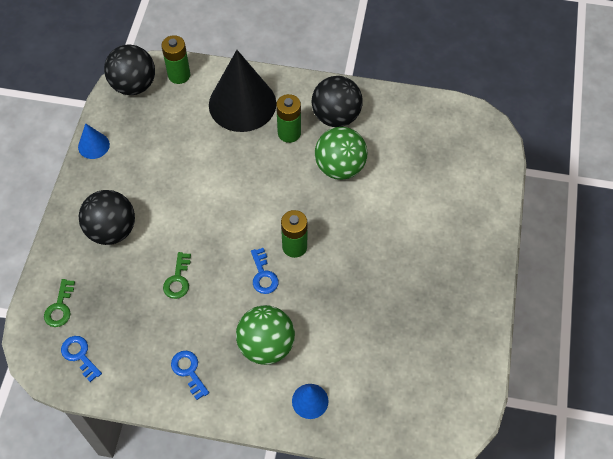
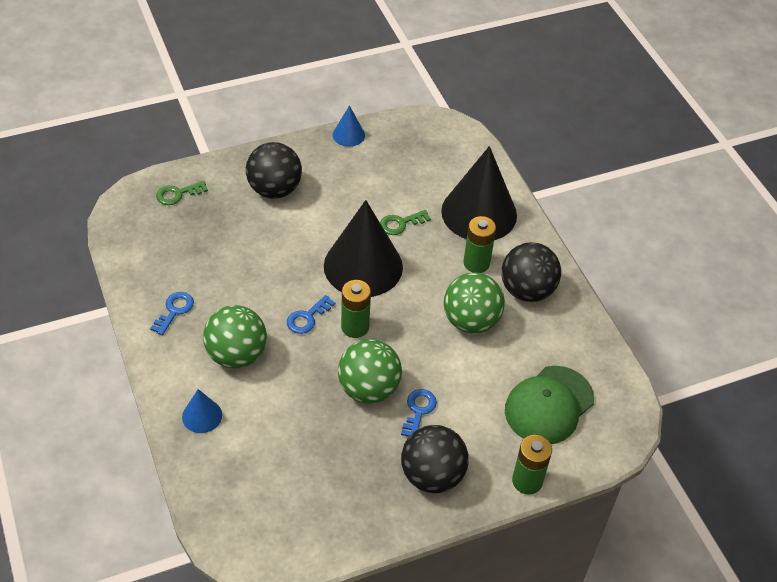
camera: 55 degrees right, 10 degrees down
(79, 355) = (142, 229): blue key -> blue key (418, 410)
(134, 85) = (432, 129): black ball -> black ball (432, 475)
(178, 279) = (259, 258): green key -> green key (401, 223)
(179, 75) = (470, 153): green battery -> green battery (527, 481)
(239, 209) = (363, 266): none -> black cone
(358, 268) = (369, 389): none -> green ball
(443, 162) = (549, 405): none -> green cap

